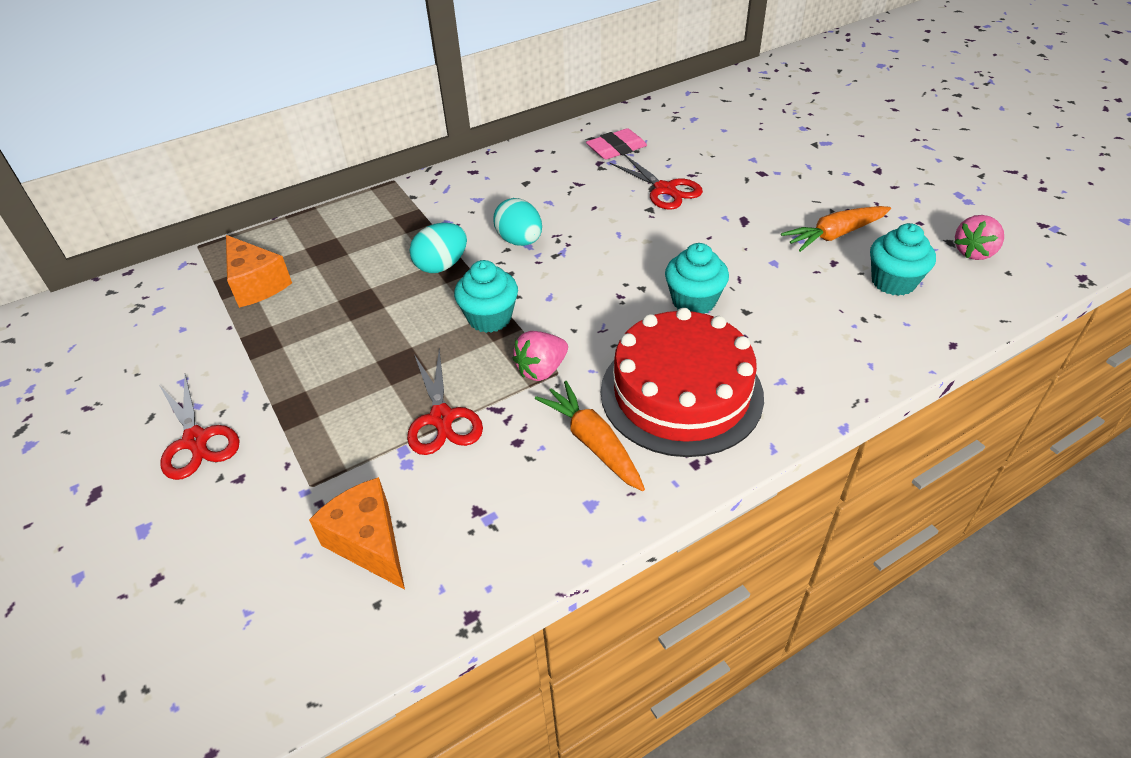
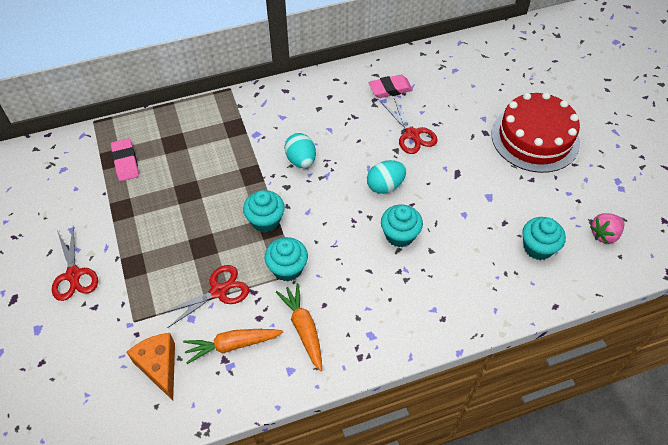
camera: 10 degrees right, 10 degrees up
(256, 284) = (125, 162): orange cheese -> pink eraser
(442, 265) = (245, 171): turquoise egg -> turquoise egg (385, 186)
(442, 418) = (218, 291): red scissors -> red scissors turned 120 degrees counterclockwise
(541, 370) = (287, 268): pink strawberry -> turquoise cupcake
(681, 393) = (368, 305): red cake -> red cake (535, 138)
(835, 235) = (515, 199): orange carrot -> orange carrot (233, 345)

